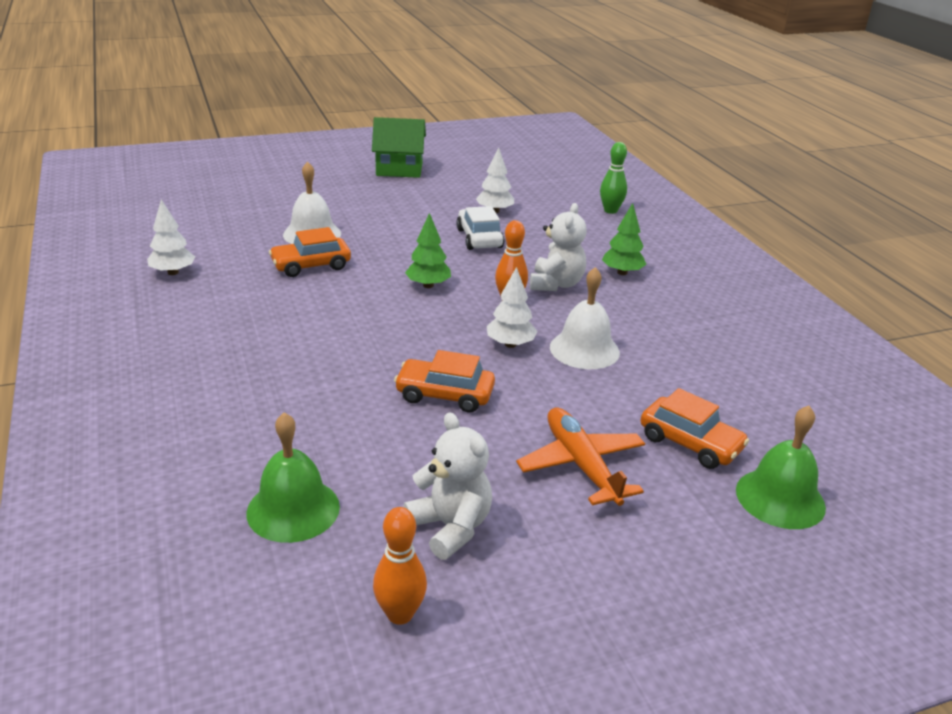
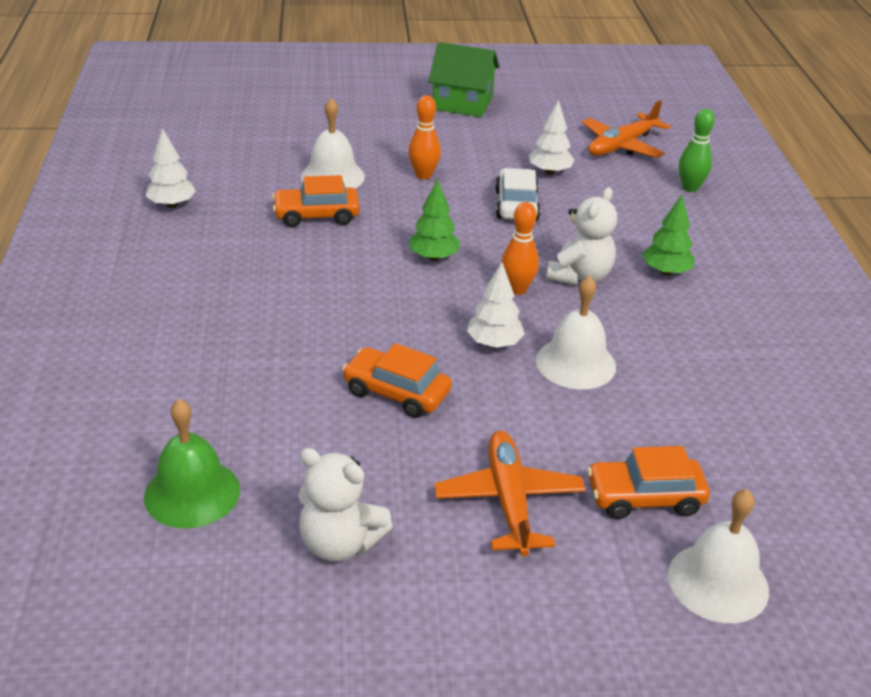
camera: 15 degrees right, 5 degrees up
(400, 614) = (251, 625): orange bowling pin -> orange bowling pin (423, 175)
(450, 527) = (340, 543): white teddy bear -> white teddy bear turned 135 degrees clockwise
(543, 186) = (622, 145): none -> orange plane
(690, 443) = (644, 497): orange car -> orange car turned 120 degrees clockwise
(780, 498) = (718, 582): green bell -> white bell

